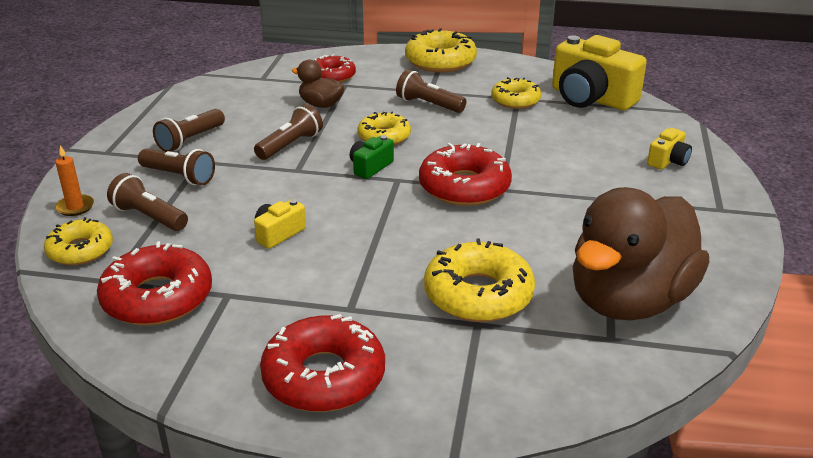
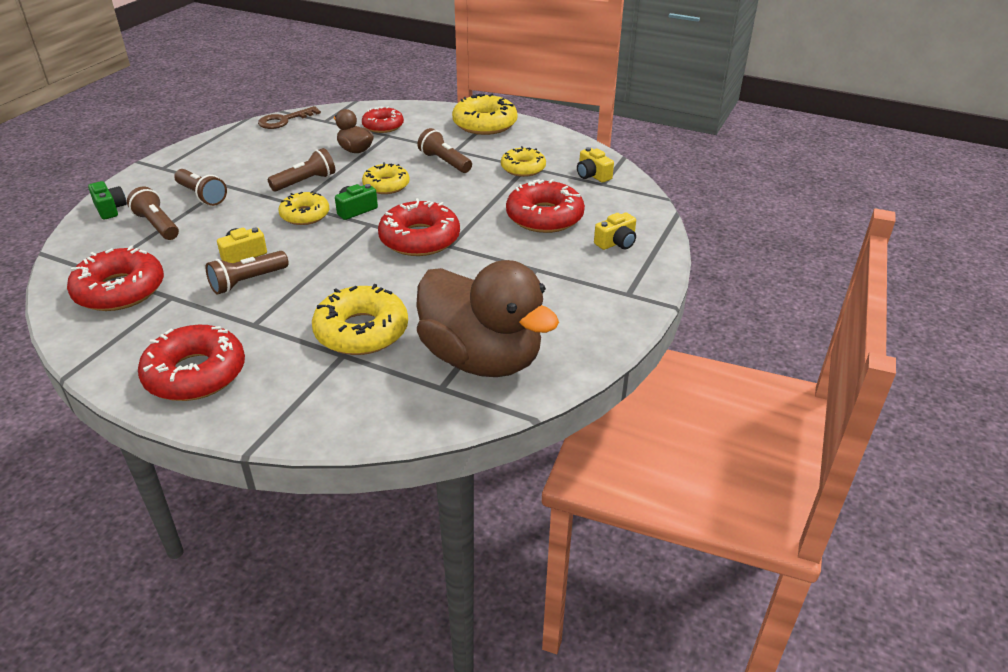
camera: 15 degrees right, 5 degrees up
(75, 207) = (110, 209): orange candle -> green camera
(80, 250) = (91, 244): yellow donut -> yellow donut (305, 215)
(190, 140) = (231, 166): brown flashlight -> brown flashlight (247, 282)
(215, 83) = (284, 120): none -> brown key
(576, 145) = (544, 217): none -> red donut
(591, 98) = (592, 175): yellow camera -> yellow camera, size x0.47
(629, 300) = (481, 359): brown duck -> brown duck turned 105 degrees counterclockwise

